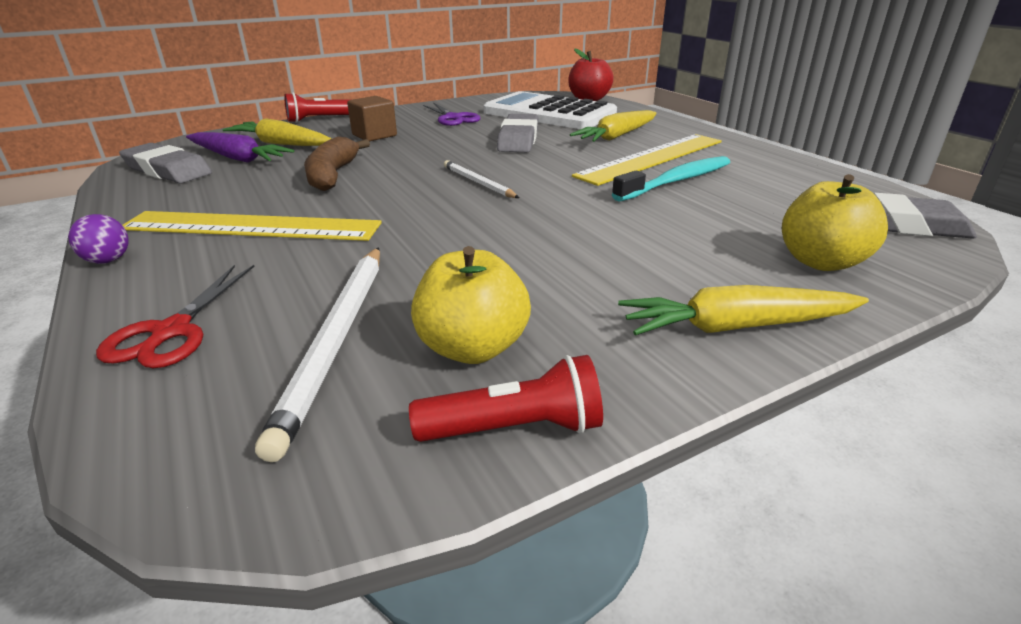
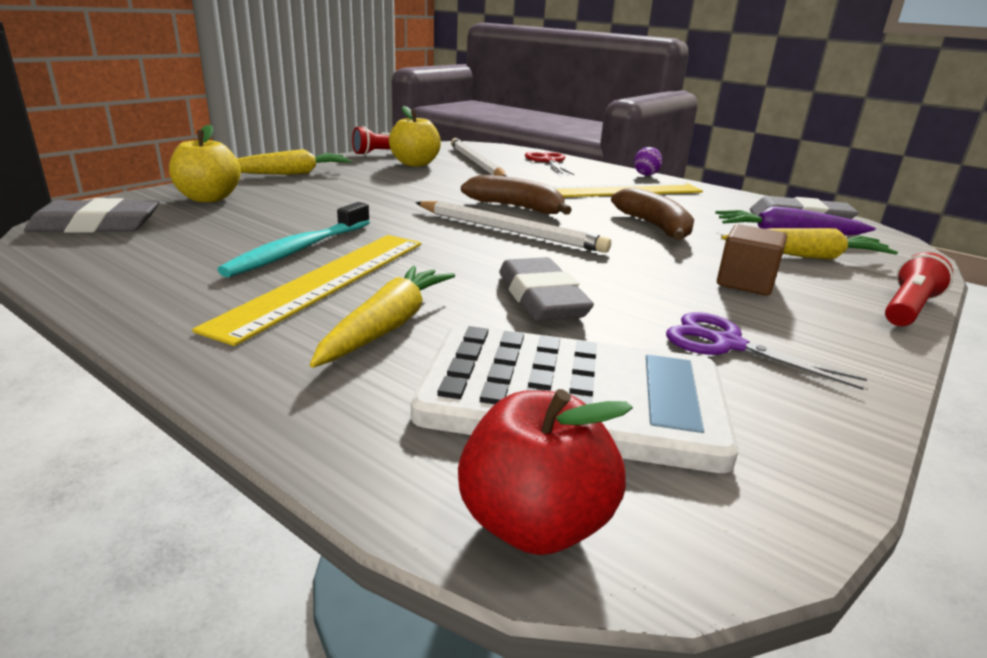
camera: 155 degrees right, 5 degrees down
(430, 210) = (517, 207): none -> brown banana
(478, 183) = (510, 231): white pencil -> white pencil, size x1.69

